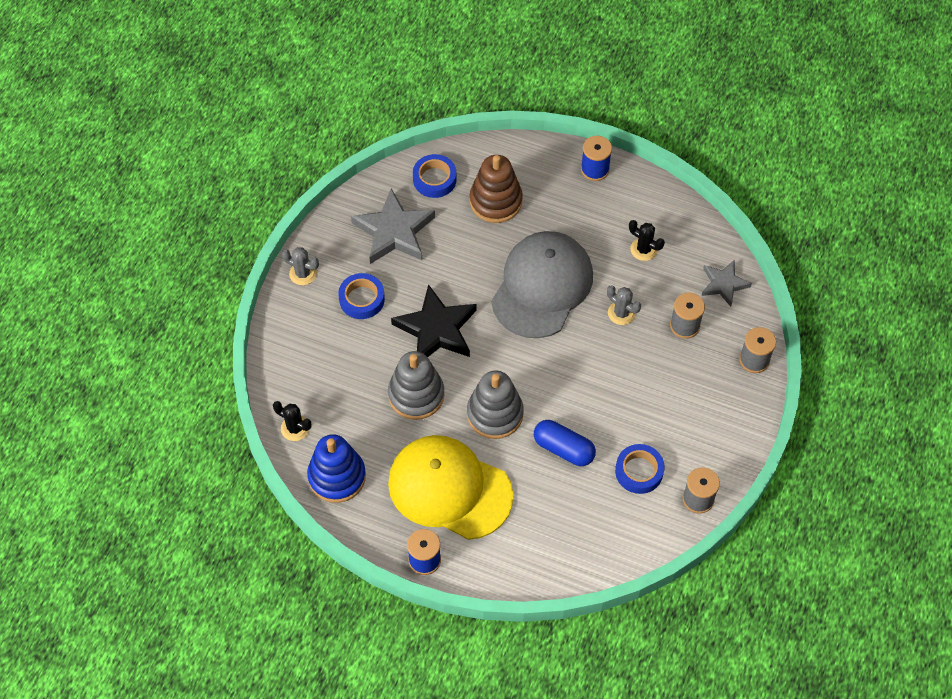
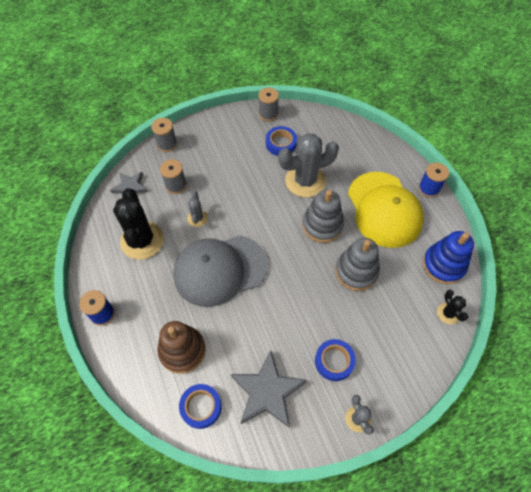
camera: 135 degrees left, 0 degrees up
(436, 329) = (307, 299): black star -> none
(563, 449) = (305, 181): blue capsule -> grey cactus
(643, 249) = (142, 240): black cactus -> black cactus, size x2.07

